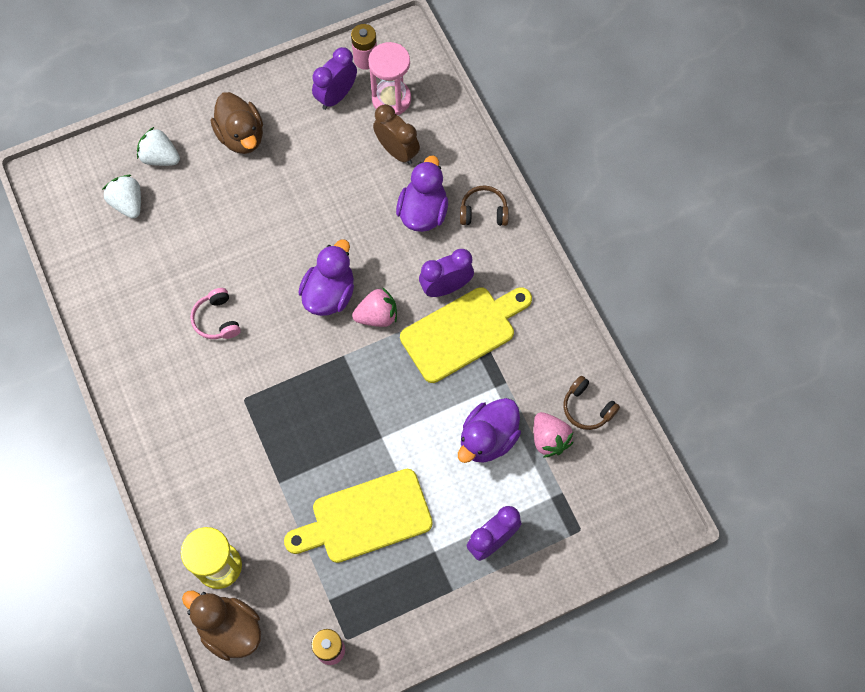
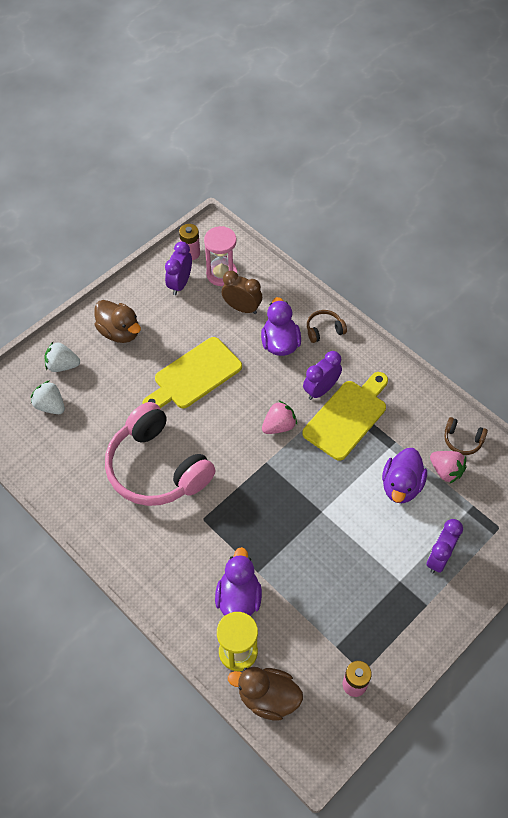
camera: 20 degrees left, 10 degrees down
(217, 319) = (157, 468): pink headphones -> pink headphones, size x2.45
(329, 294) = (236, 421): purple duck -> purple duck (238, 598)
(365, 518) = (336, 575): yellow cutting board -> yellow cutting board (194, 376)

